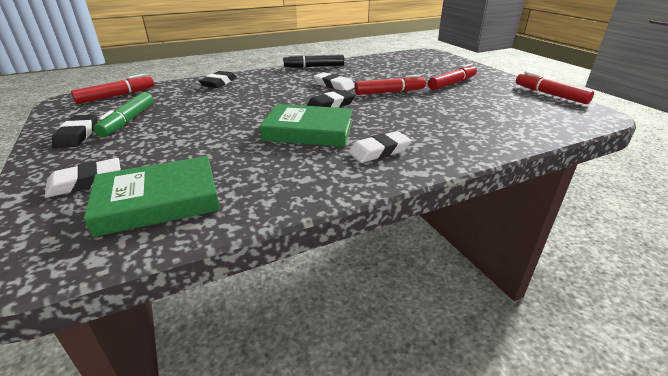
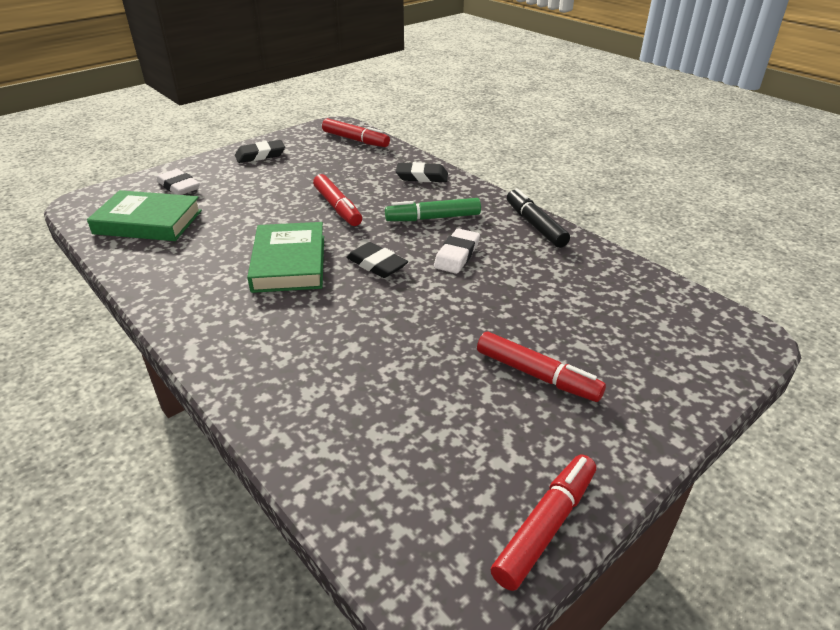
camera: 75 degrees right, 5 degrees up
(128, 120) = (295, 164): green marker -> green marker (433, 218)
(159, 201) = (148, 222): green book -> green book turned 45 degrees counterclockwise
(379, 151) = (241, 318): white eraser -> none
(389, 92) = (451, 307): red marker -> red marker (337, 207)

